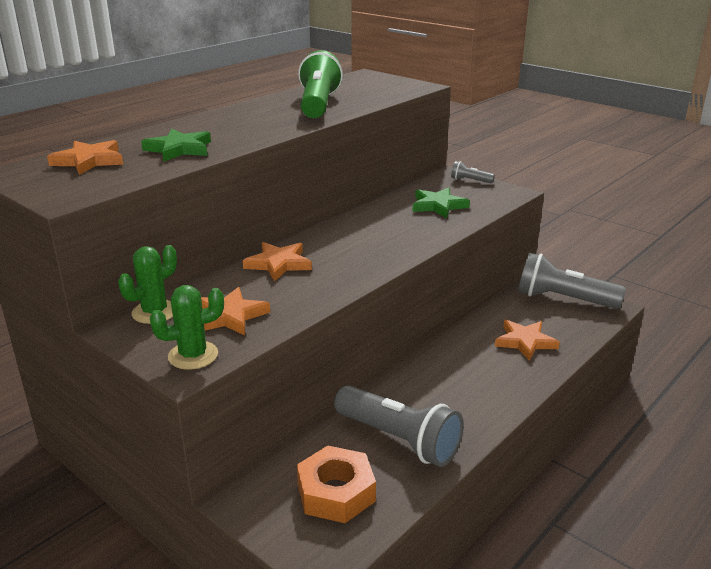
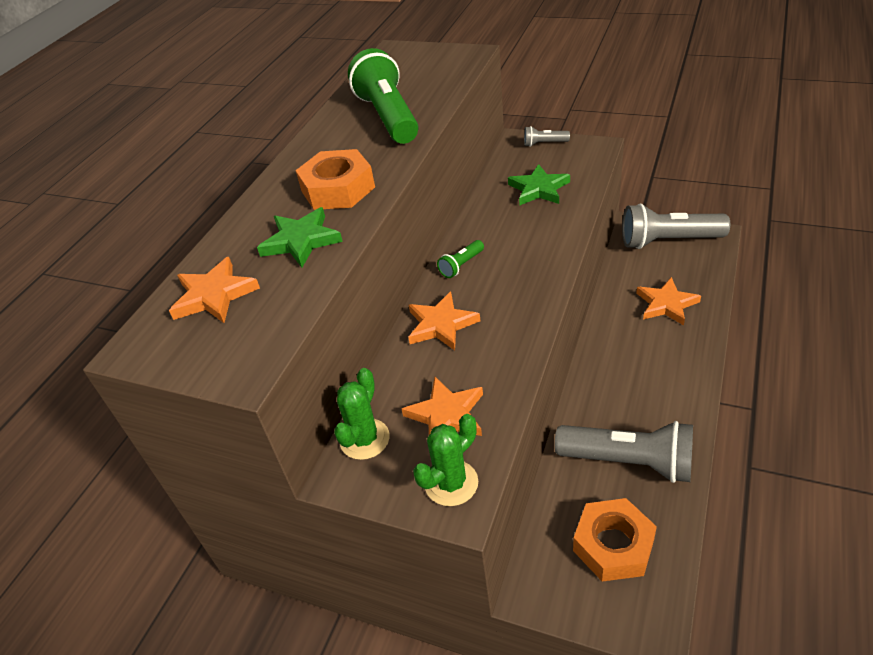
camera: 15 degrees left, 15 degrees up
(236, 131) = (338, 189): none -> orange nut
(329, 234) = (461, 265): none -> green flashlight

